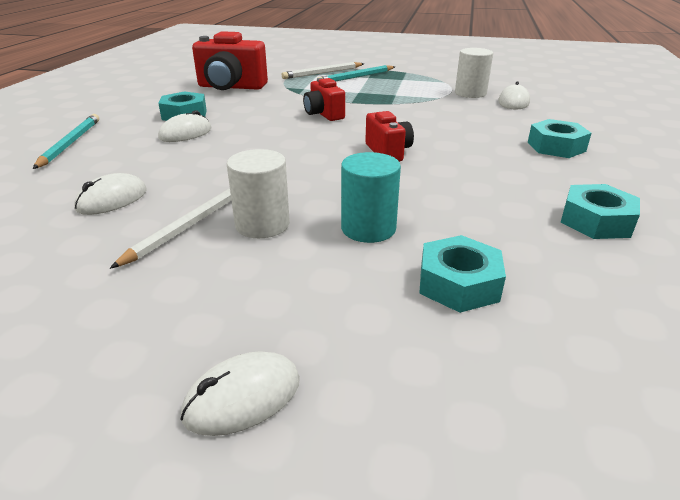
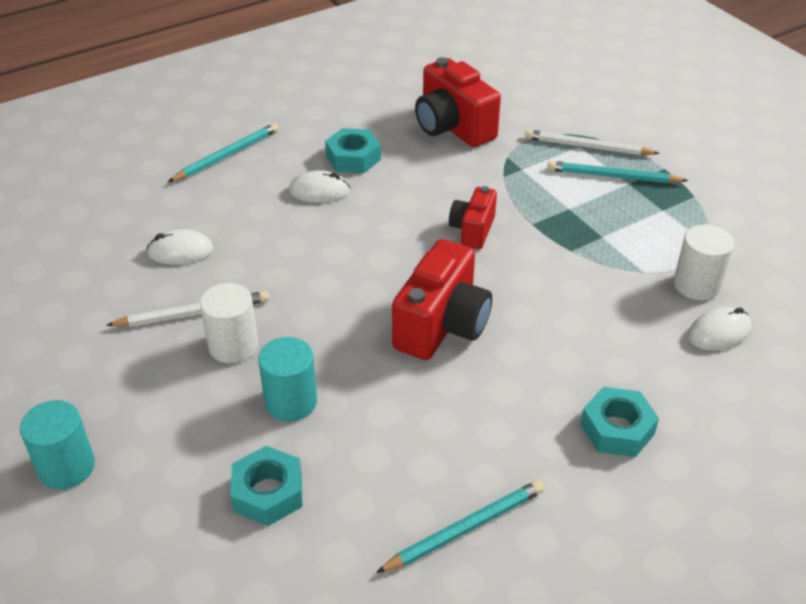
camera: 45 degrees right, 10 degrees up
(242, 397) = (66, 467): white mouse -> turquoise cylinder
(388, 152) = (442, 326): red camera -> red camera, size x1.71
(596, 221) = (465, 528): turquoise nut -> turquoise pencil

